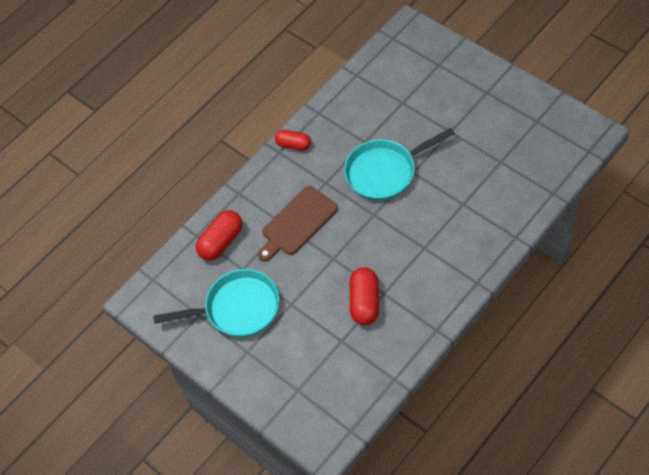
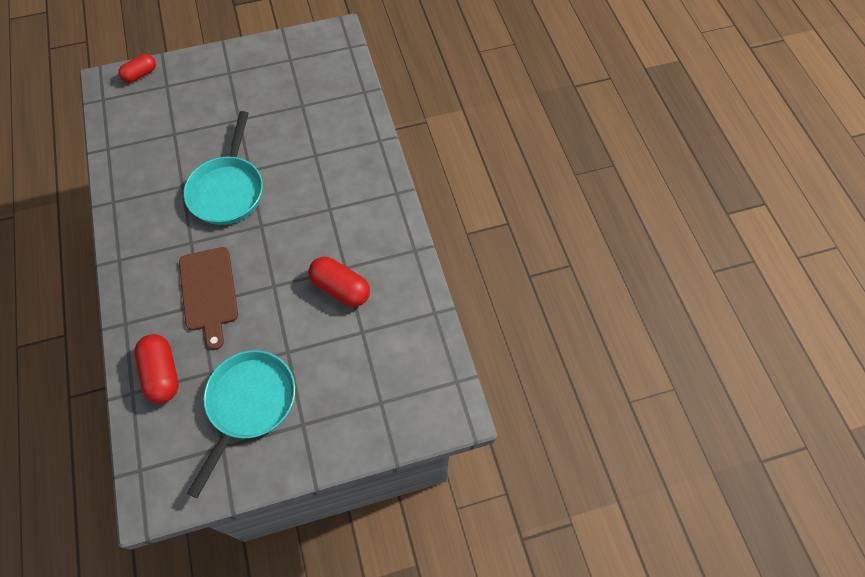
camera: 65 degrees left, 5 degrees up
(293, 145) = (124, 243): red capsule -> red capsule (140, 74)

